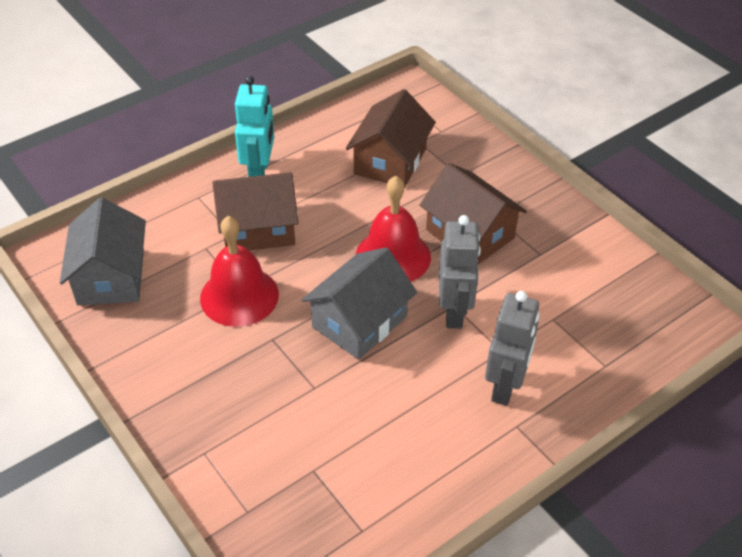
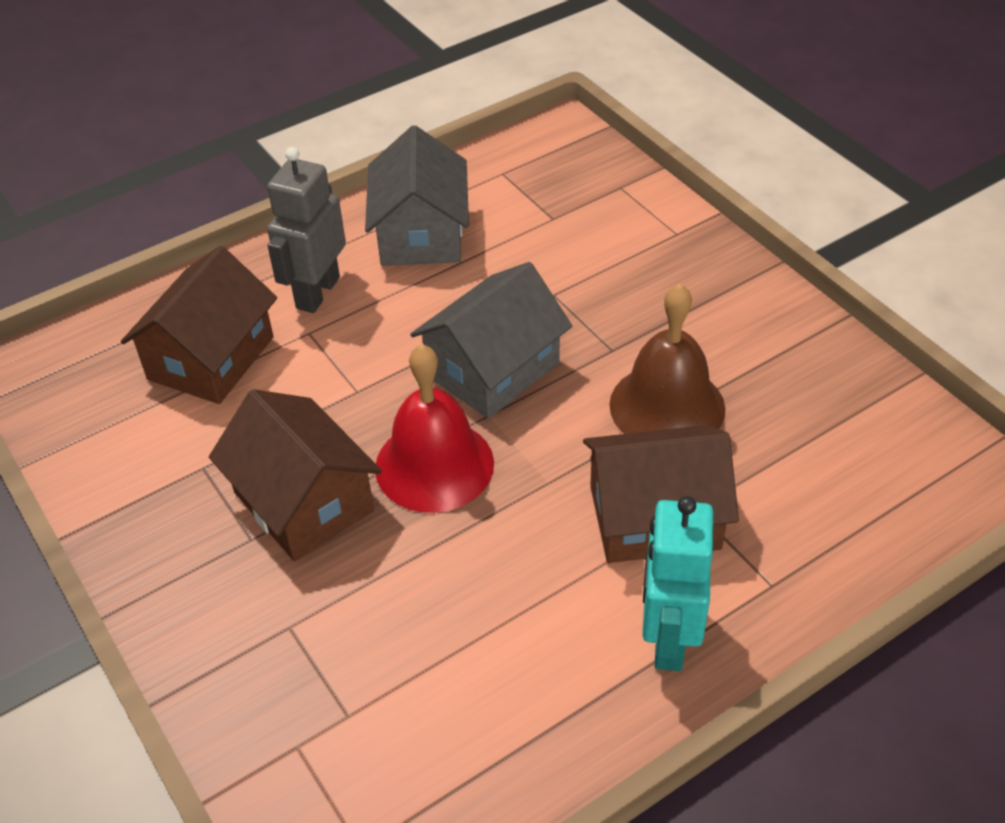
camera: 175 degrees left, 0 degrees up
(111, 277) = (869, 437): grey house -> grey house (421, 233)
(239, 296) = (667, 406): red bell -> brown bell
(390, 161) = (415, 662): brown house -> brown house (211, 358)
(454, 312) = (358, 381): grey robot -> none

